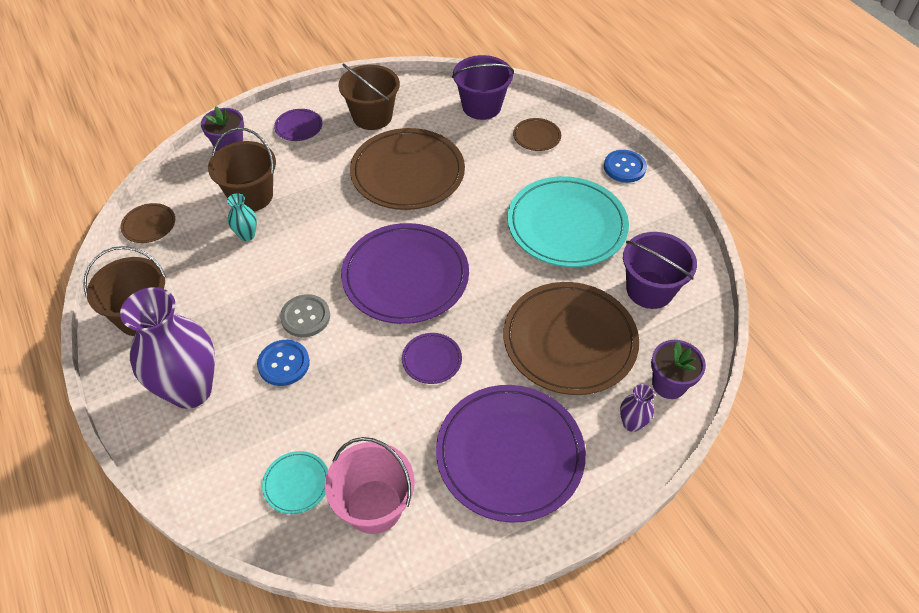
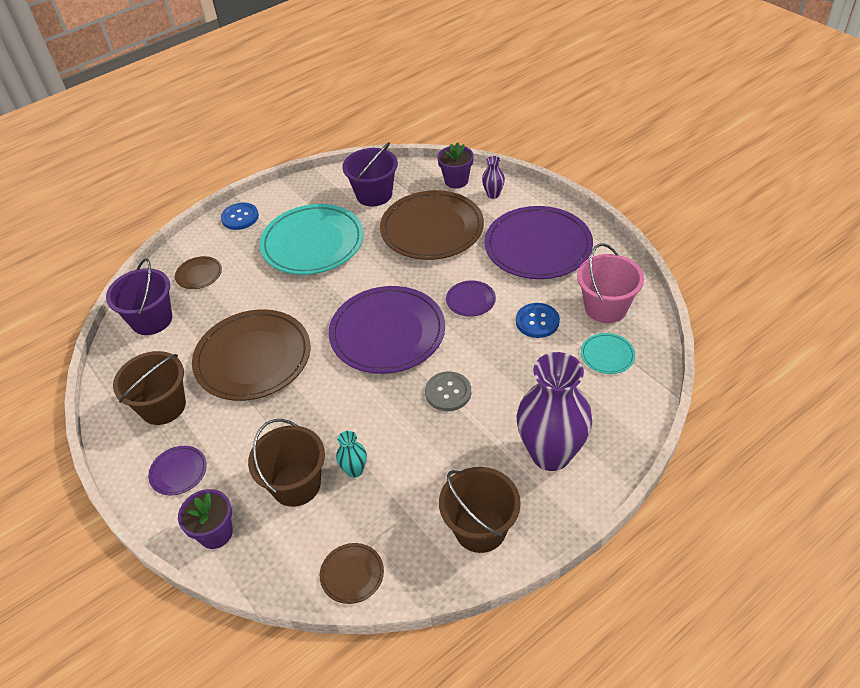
camera: 95 degrees left, 5 degrees down
(284, 364) = (502, 394): blue button -> blue button (537, 321)

